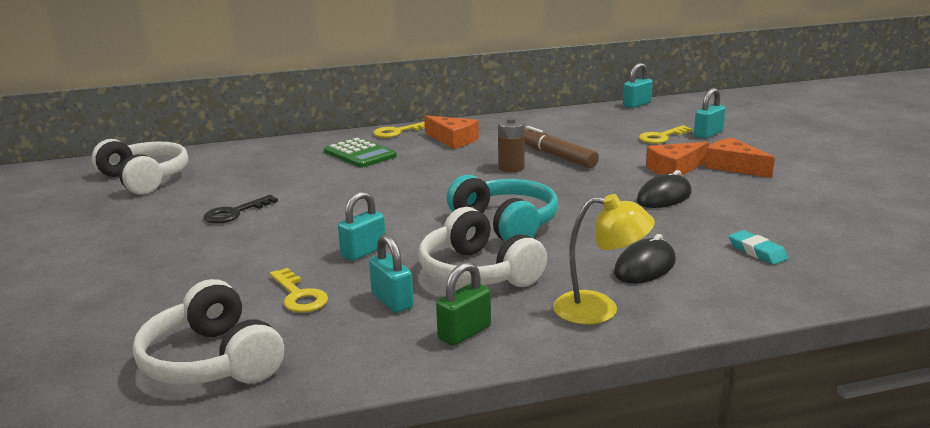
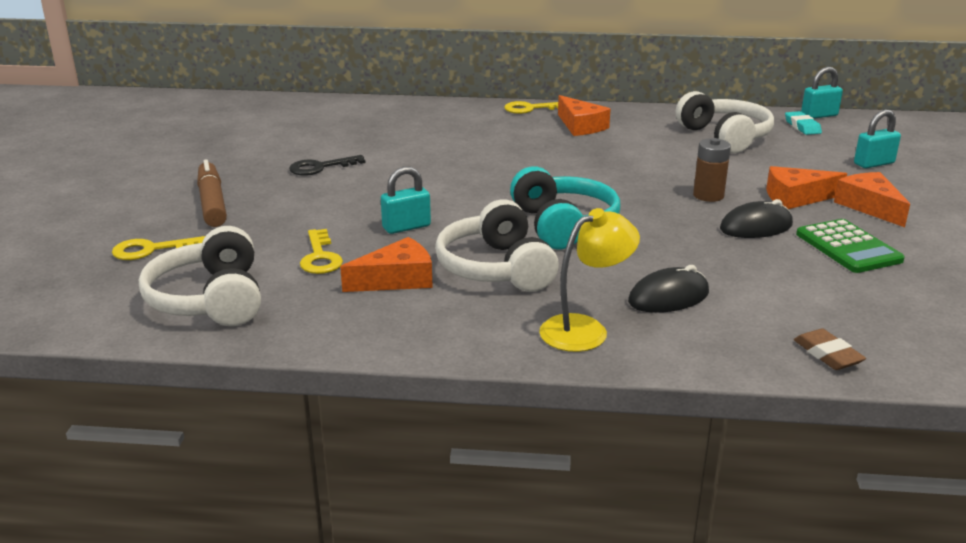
camera: 20 degrees right, 5 degrees up
(144, 179) = (266, 121): white headphones -> white headphones (725, 137)
(360, 154) = (476, 127): green calculator -> green calculator (848, 247)
(392, 301) = (397, 279): turquoise padlock -> orange cheese
(464, 333) = (438, 323): green padlock -> none
(511, 168) = (616, 166): brown battery -> brown battery (708, 195)
(556, 156) = (676, 161): brown marker -> brown marker (212, 203)
(599, 309) = (585, 329): yellow lamp -> yellow lamp turned 60 degrees counterclockwise
(661, 137) = (814, 158): yellow key -> yellow key (152, 250)
(757, 252) = (807, 306): turquoise eraser -> turquoise eraser (802, 126)
(805, 287) = (827, 354): none -> brown eraser

